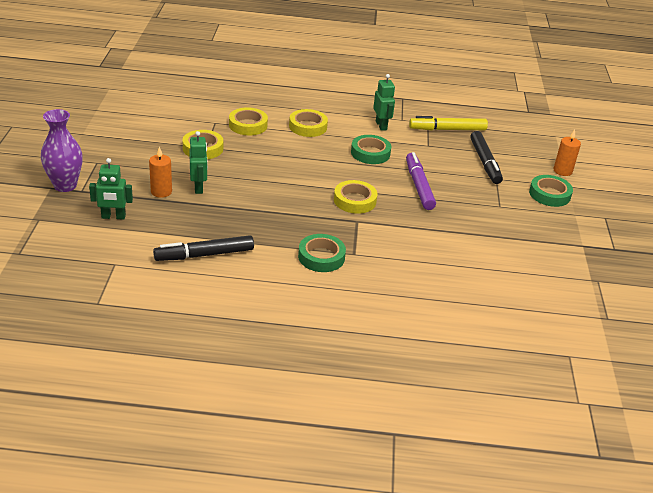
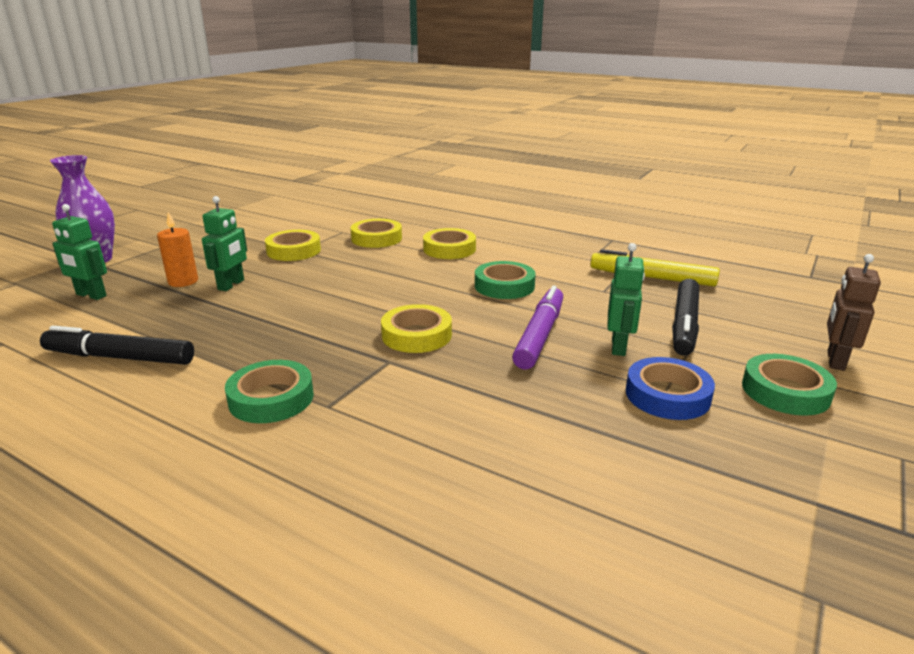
camera: 30 degrees right, 10 degrees down
(381, 125) = (552, 261): green robot -> green robot (619, 347)
(502, 209) = (667, 395): none -> blue tape
(562, 171) = (835, 360): orange candle -> brown robot

